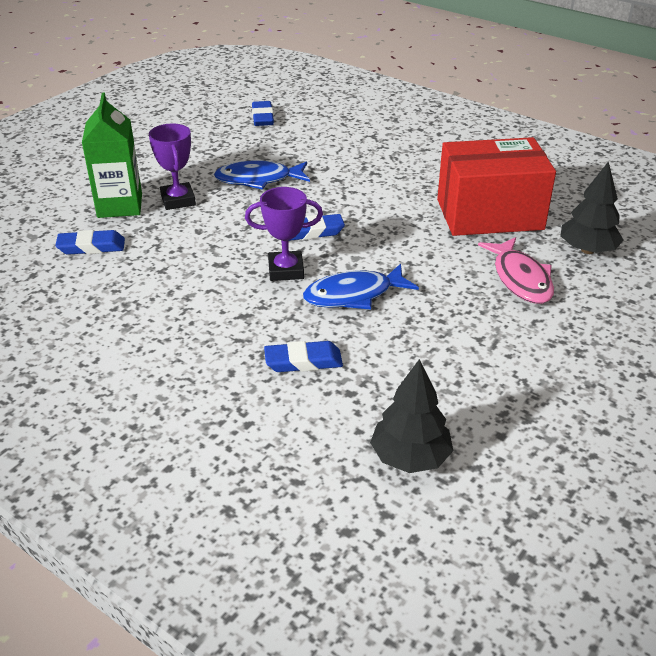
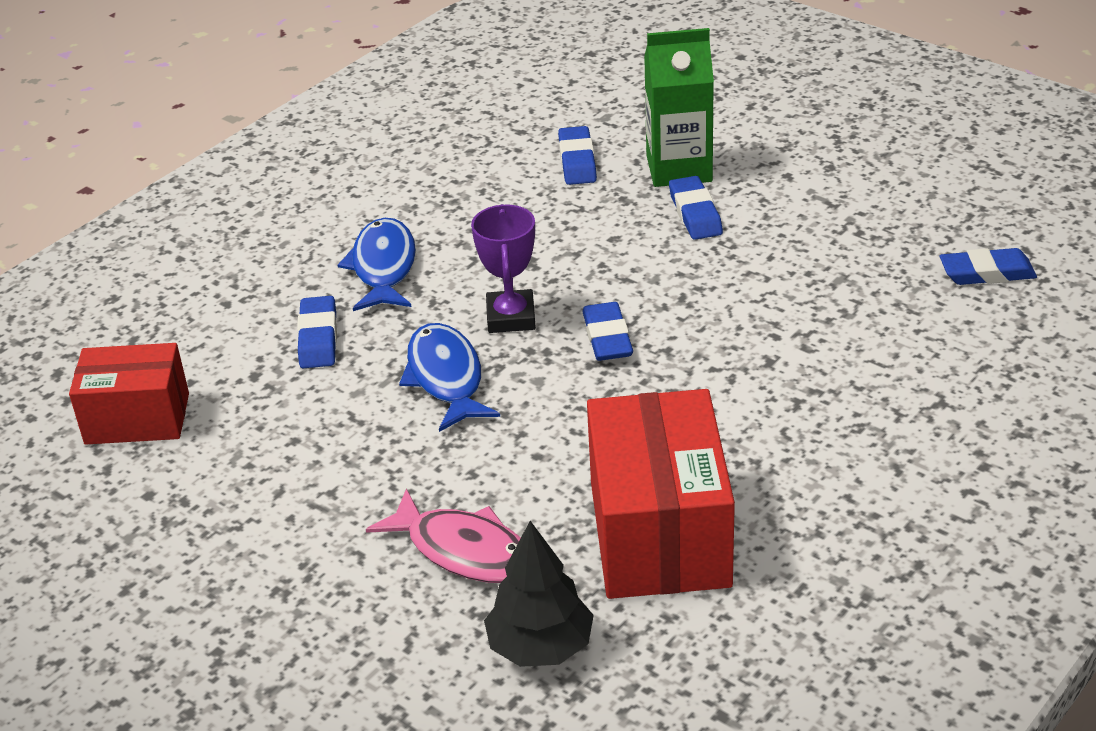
camera: 95 degrees right, 0 degrees up
(178, 200) = (695, 213): purple trophy -> blue eraser
(258, 179) = (761, 280): blue fish -> blue fish (383, 267)
(410, 457) = (137, 418): black tree -> red box
(520, 279) = (464, 550): pink fish -> pink fish turned 135 degrees counterclockwise

